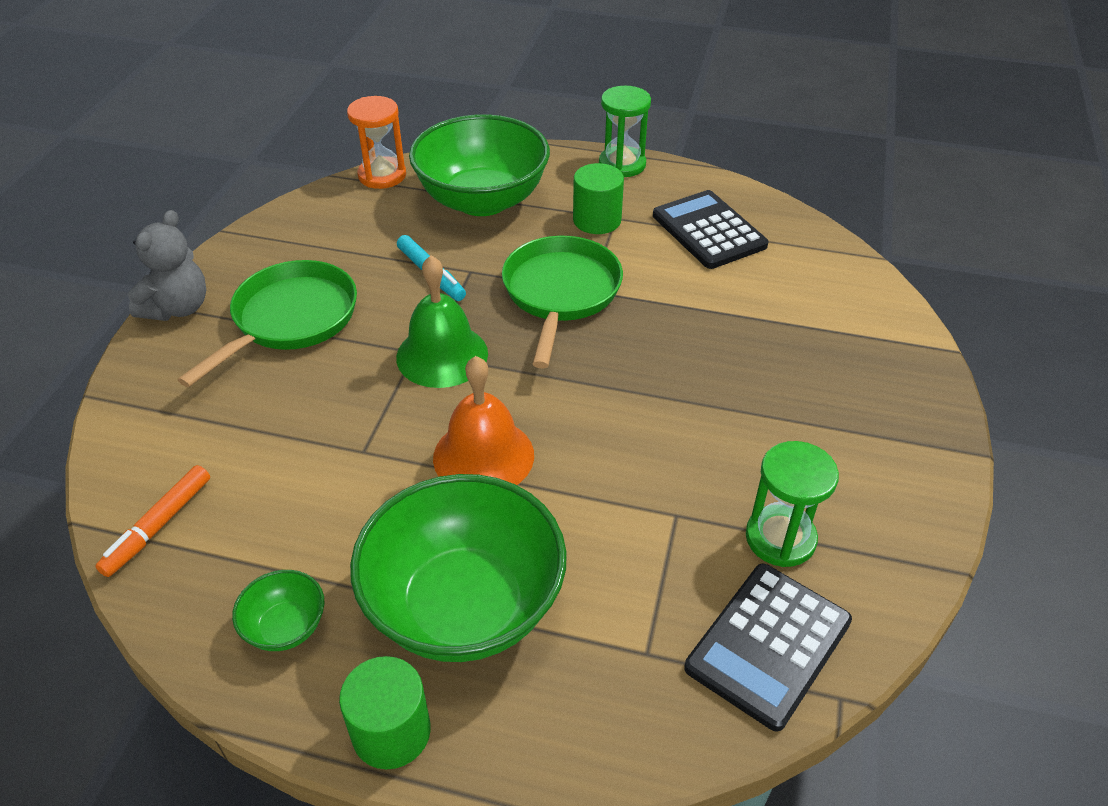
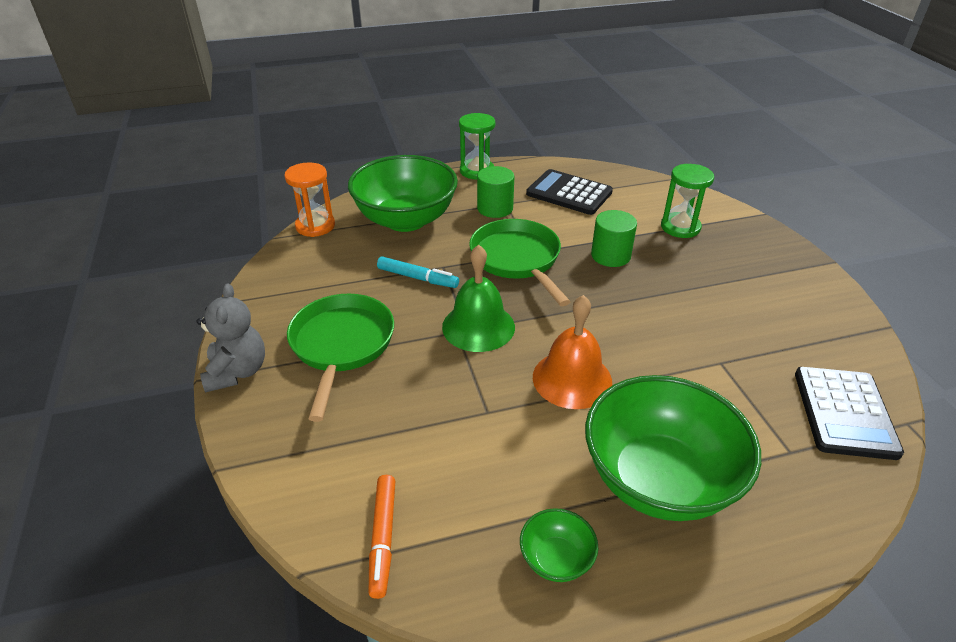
camera: 30 degrees left, 5 degrees down
(391, 732) = (699, 589): green cylinder -> green cylinder (610, 255)
(780, 538) = (787, 350): green hourglass -> green hourglass (680, 227)

